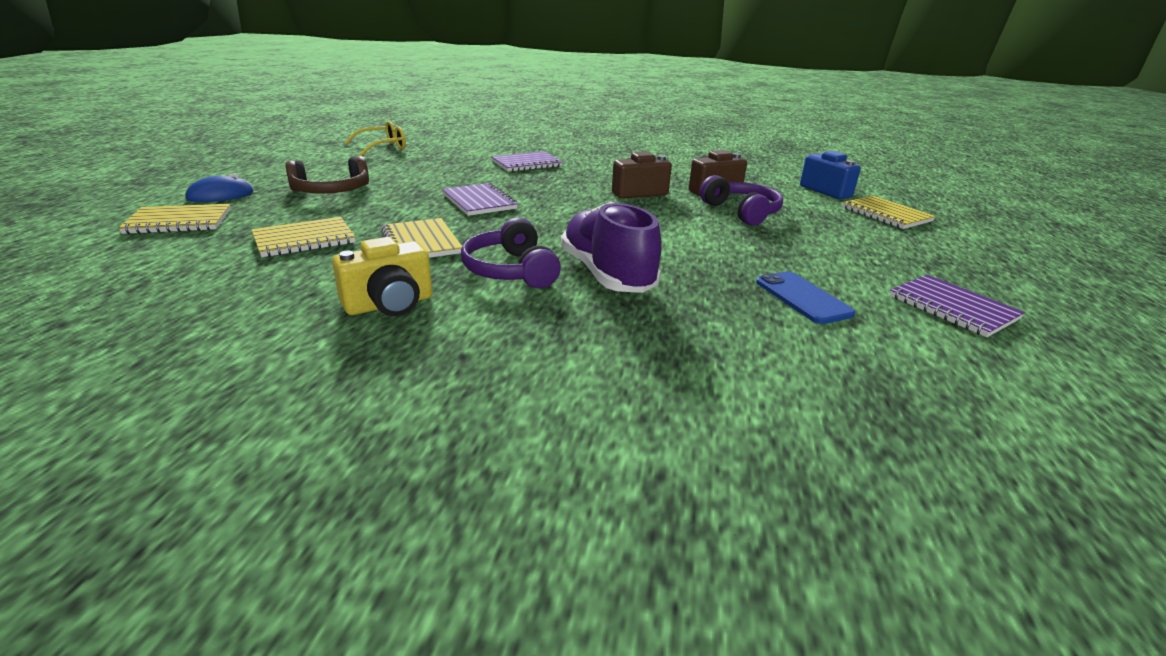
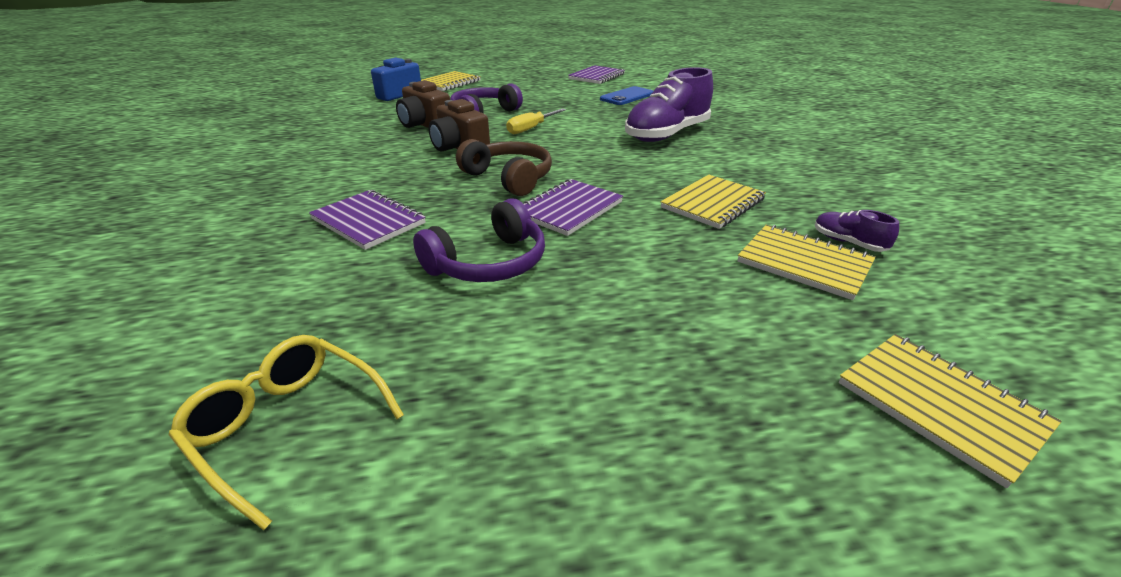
camera: 110 degrees left, 5 degrees up
(220, 195) = (819, 457): blue mouse -> none
(292, 264) = (848, 243): none -> purple shoe
(331, 191) = (649, 331): brown headphones -> brown headphones (509, 178)
(389, 304) = (818, 181): yellow camera -> none
(510, 270) = (707, 160): purple headphones -> purple headphones (489, 263)
(675, 221) = (531, 129): none -> yellow screwdriver

